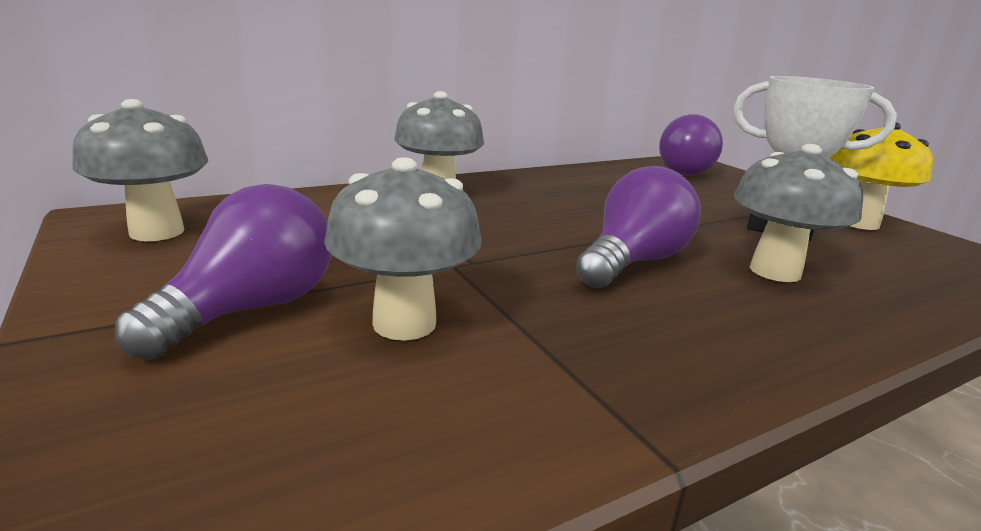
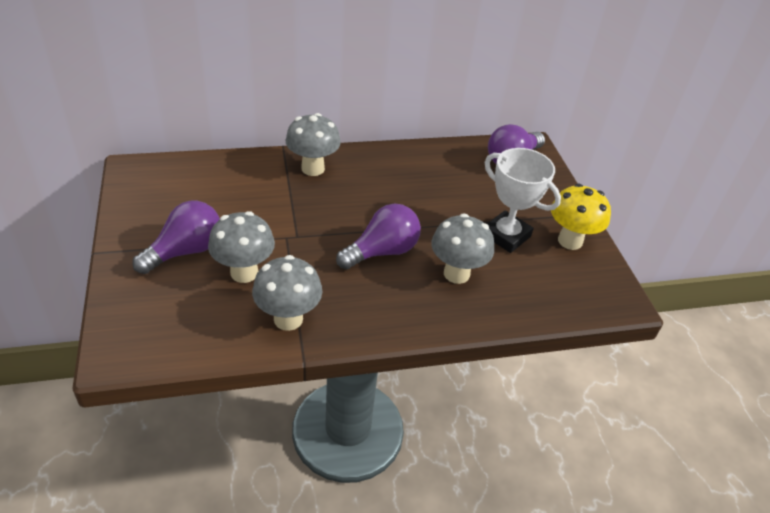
camera: 15 degrees right, 20 degrees up
(157, 232) = (154, 185): grey mushroom -> grey mushroom (288, 319)

